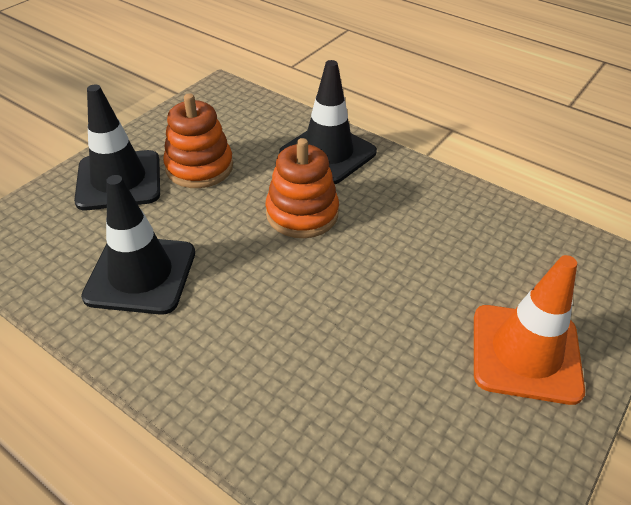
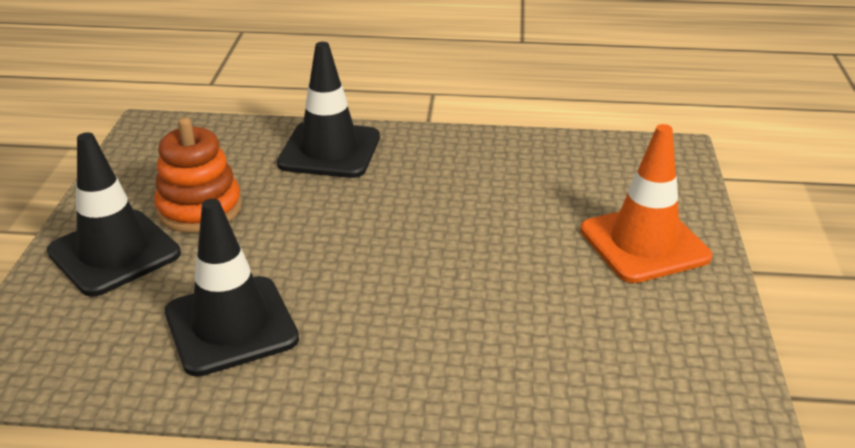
camera: 30 degrees left, 10 degrees down
(302, 213) = (352, 211): orange stacking toy -> none

